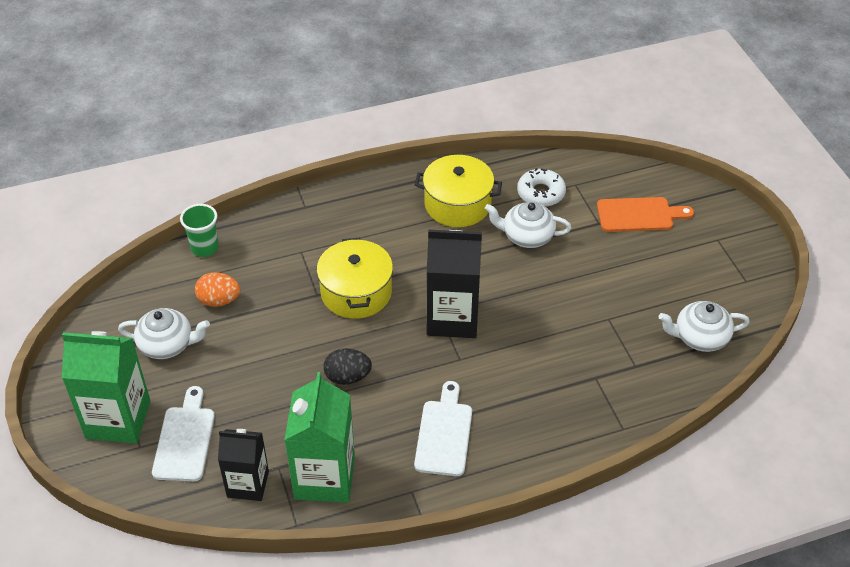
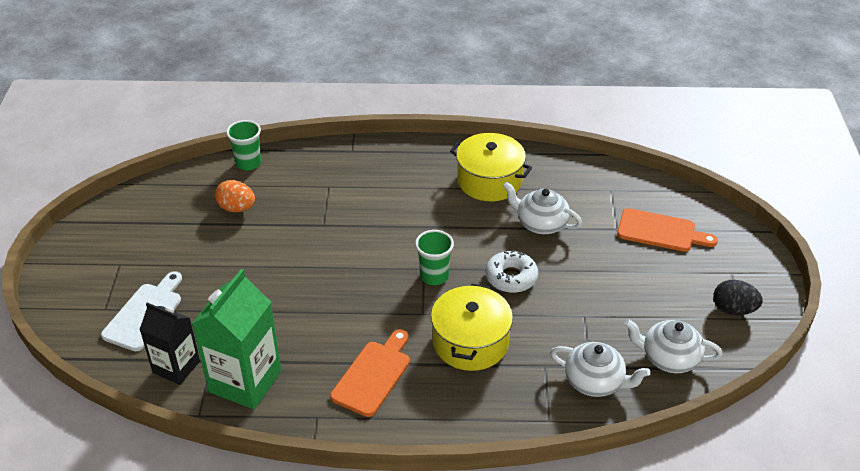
camera: 20 degrees right, 5 degrees down
(118, 419) = (100, 282): green carton -> none
(167, 345) = (174, 232): white teapot -> white teapot (595, 382)
(347, 377) = (312, 301): black egg -> black egg (733, 309)
(356, 292) = (358, 232): yellow pot -> yellow pot (470, 342)
(444, 434) = (373, 375): white cutting board -> orange cutting board
(452, 318) = (434, 276): black carton -> green cup
(541, 193) = (573, 190): white donut -> white donut (511, 277)

